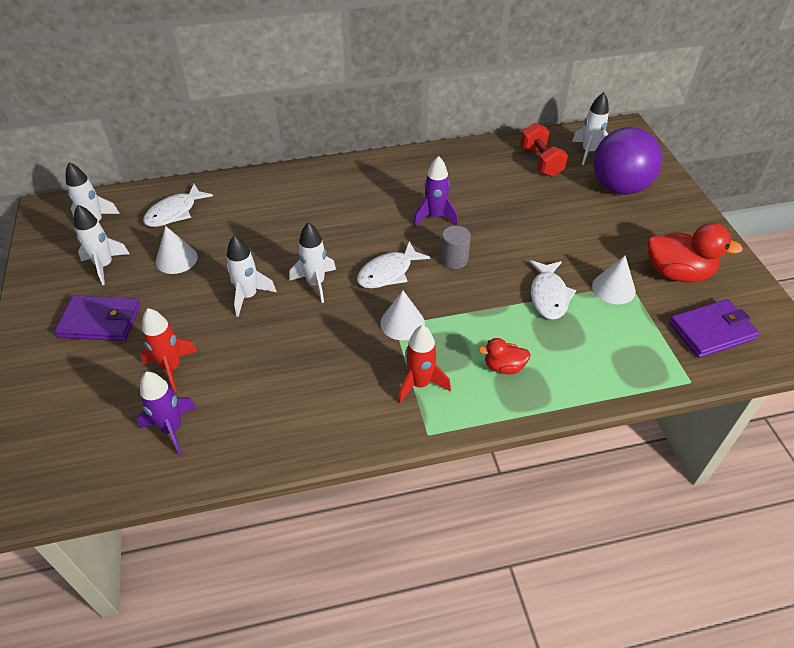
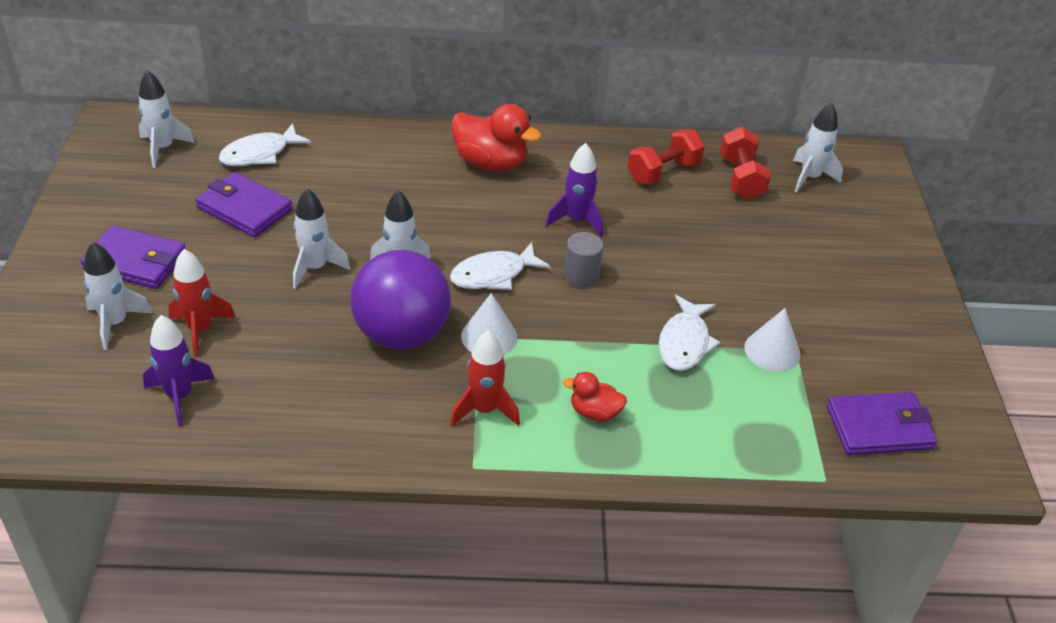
camera: 10 degrees right, 5 degrees down
(105, 266) = (159, 200): white rocket -> white rocket (115, 323)
(176, 259) = (244, 208): white cone -> purple wallet
(484, 168) = (663, 172): none -> red dumbbell
(619, 187) = (832, 229): purple ball -> purple ball (401, 334)
(677, 273) = (864, 349): red duck -> red duck (491, 163)

